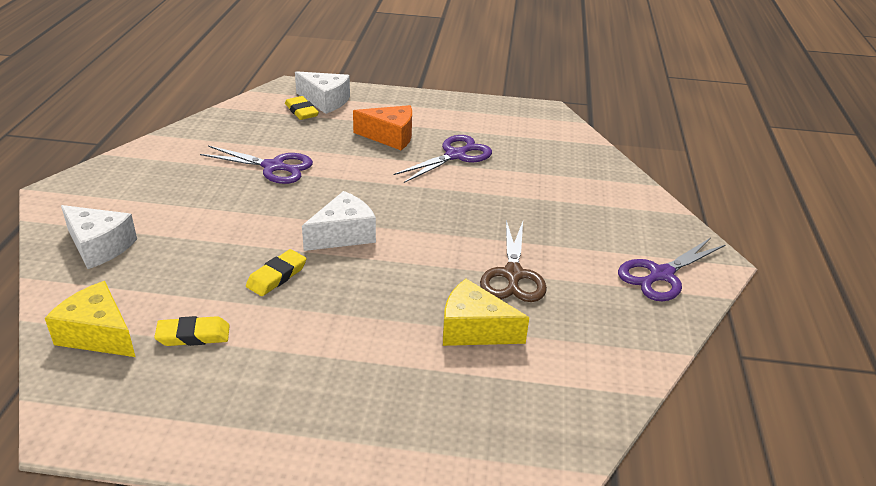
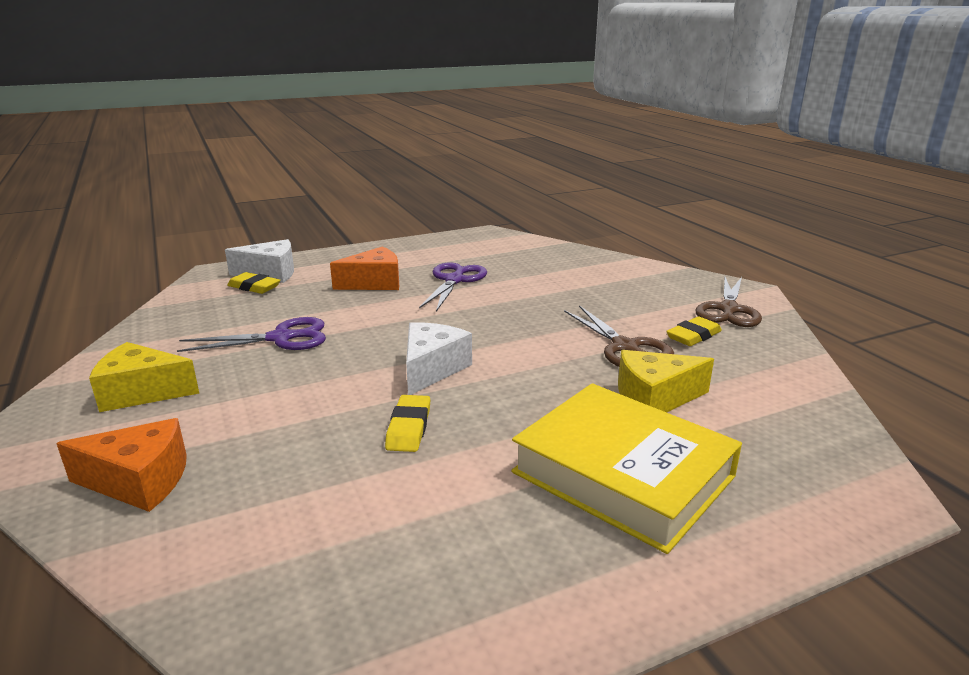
camera: 30 degrees left, 10 degrees down
(98, 334) = (252, 577): yellow cheese -> yellow cheese (142, 392)
(99, 246) = (139, 481): white cheese -> orange cheese
(193, 335) = (384, 522): yellow eraser -> yellow eraser (693, 336)
(371, 376) = (622, 474): none -> yellow book
(661, 275) = (728, 309): purple scissors -> brown scissors

